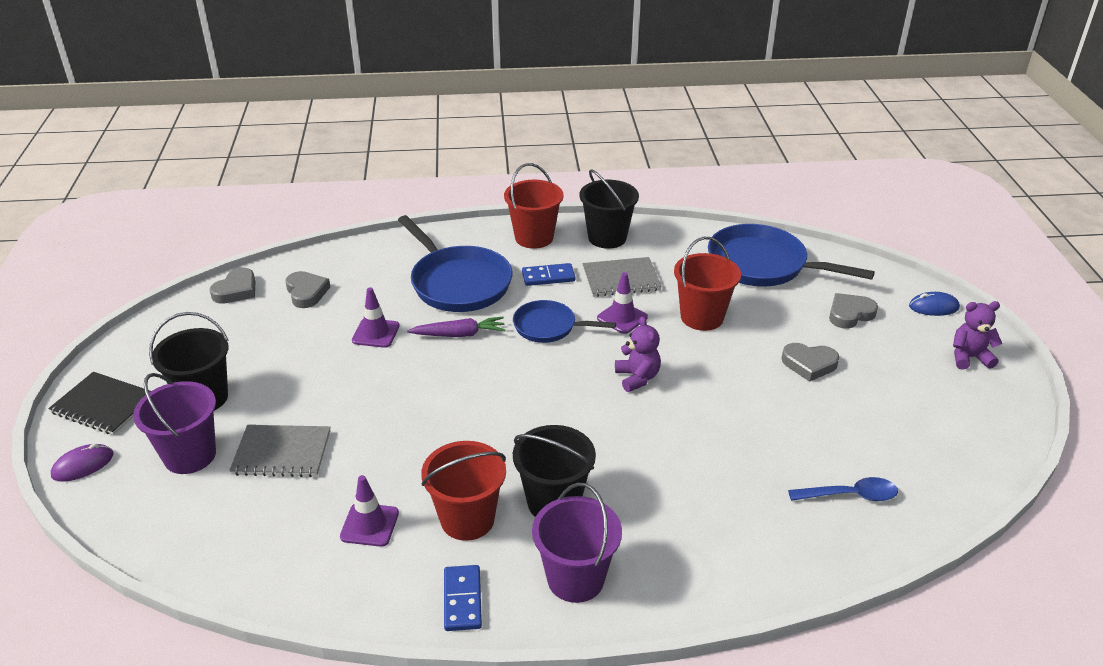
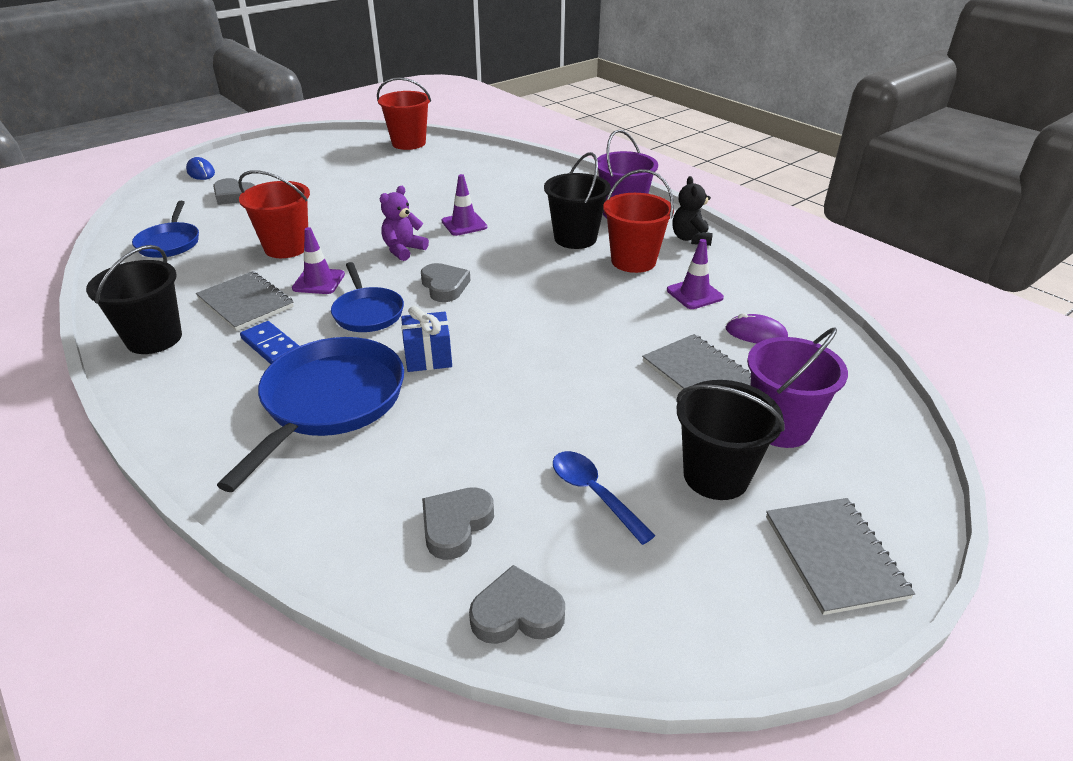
camera: 125 degrees left, 0 degrees up
(83, 465) = (897, 494): purple mouse -> purple mouse (756, 333)
(104, 405) = (834, 556): black notebook -> grey notebook
(376, 333) = (480, 413): purple traffic cone -> purple traffic cone (464, 224)
(459, 334) = (428, 357): purple carrot -> blue gift
(462, 600) = (690, 239): blue domino -> black teddy bear
(534, 237) = (180, 390): red bucket -> red bucket (408, 143)
(762, 265) = (170, 243): blue pan -> blue pan, size x0.59
(809, 364) = (320, 196): grey heart -> grey heart (444, 286)
(850, 495) = (449, 163): blue spoon -> blue spoon (594, 493)
(969, 357) = (264, 154): purple teddy bear -> none

